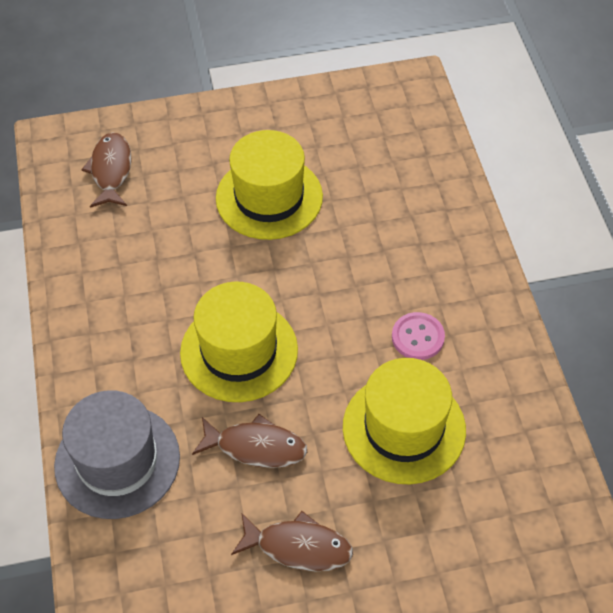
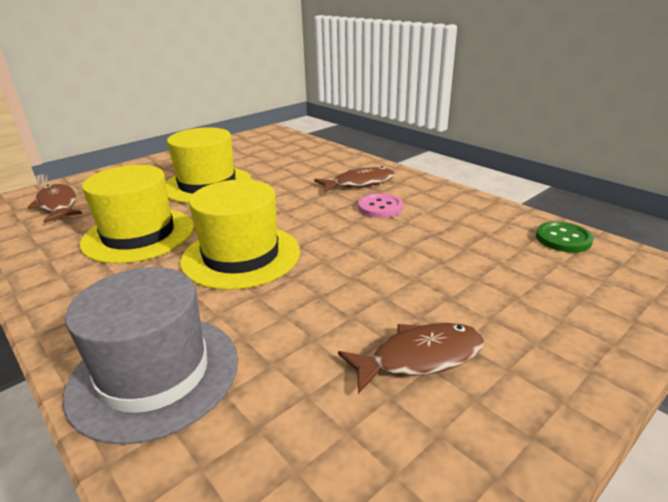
camera: 30 degrees left, 25 degrees down
(256, 447) = (307, 304): brown fish -> brown fish (360, 183)
(404, 428) = (423, 249): yellow hat -> yellow hat (139, 235)
(551, 486) = (563, 239): none -> green button

